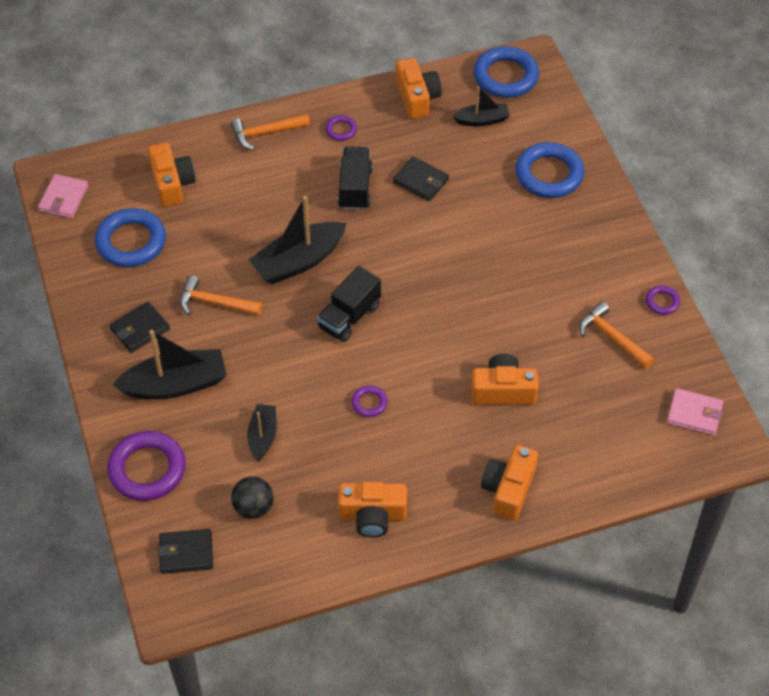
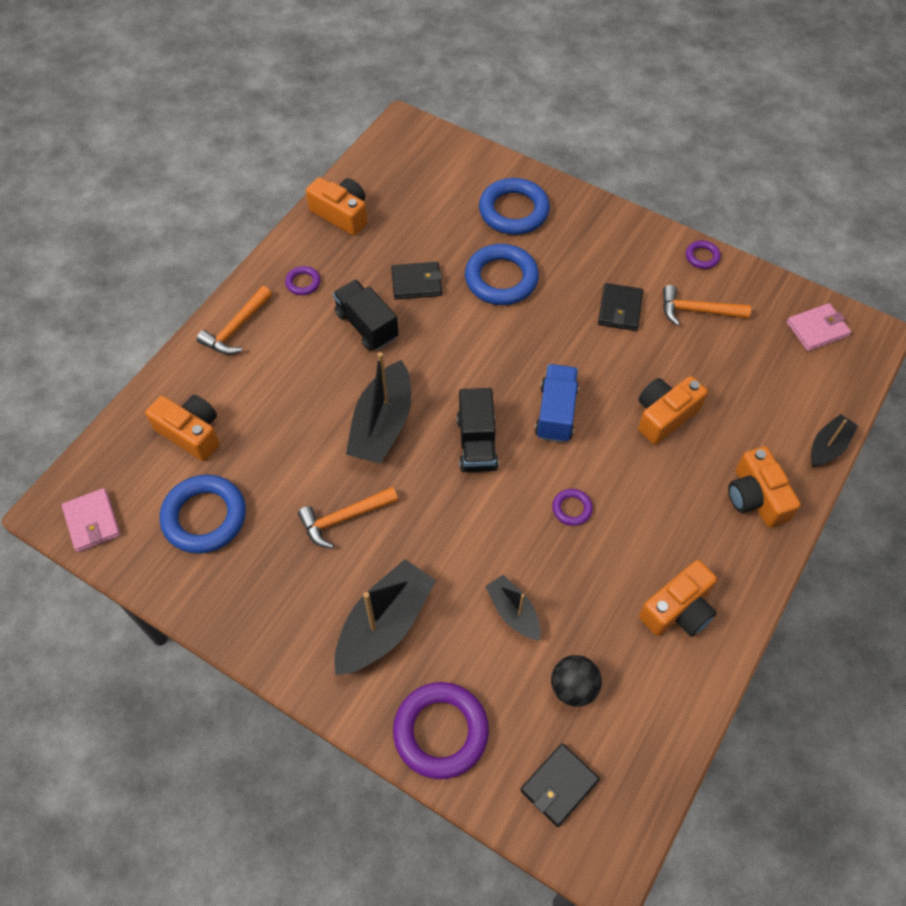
camera: 40 degrees left, 5 degrees up
(140, 329) = (297, 596): black wallet -> black wallet (620, 309)
(426, 335) = (556, 413): none -> blue truck
(482, 120) = (415, 200): black boat -> black boat (828, 446)
(505, 76) = (397, 153): blue ring -> blue ring (501, 279)

